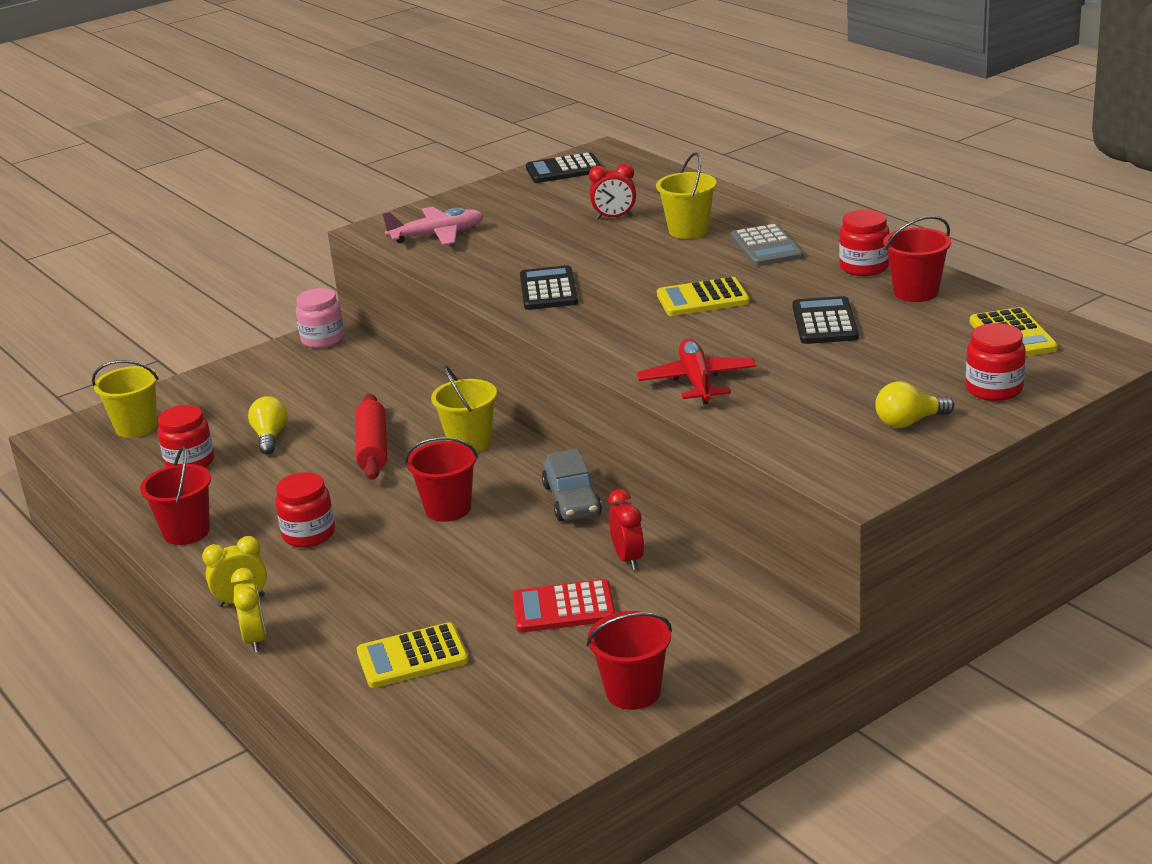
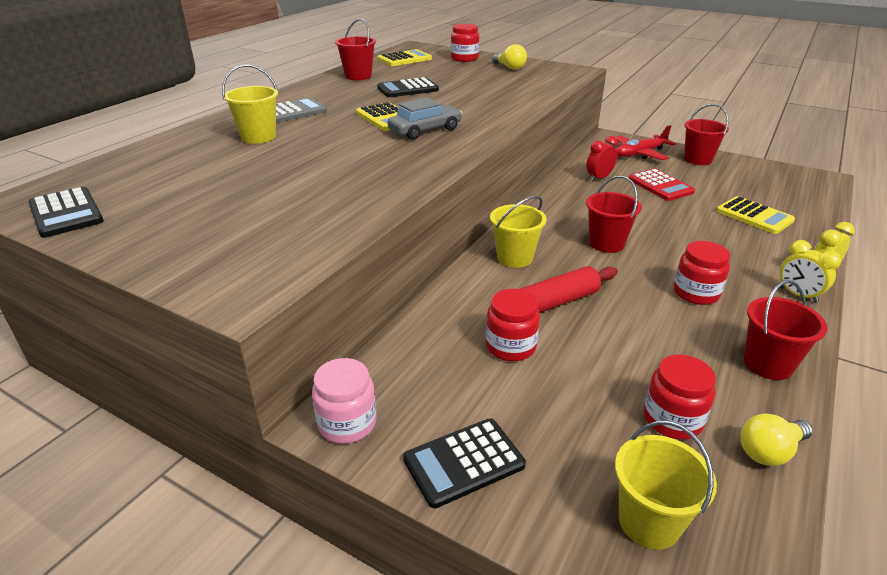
camera: 115 degrees left, 5 degrees up
(270, 437) = (582, 376): yellow light bulb -> yellow light bulb (769, 451)
(437, 235) = (263, 246): pink plane -> none
(548, 290) = (390, 166): black calculator -> black calculator (463, 462)
(572, 500) = (557, 204): grey car -> grey car (425, 130)
(614, 217) = (223, 167): red clock -> none
(697, 381) = (505, 106): red plane -> red plane (640, 153)
(864, 267) = (324, 88): red jar -> red jar (510, 346)

